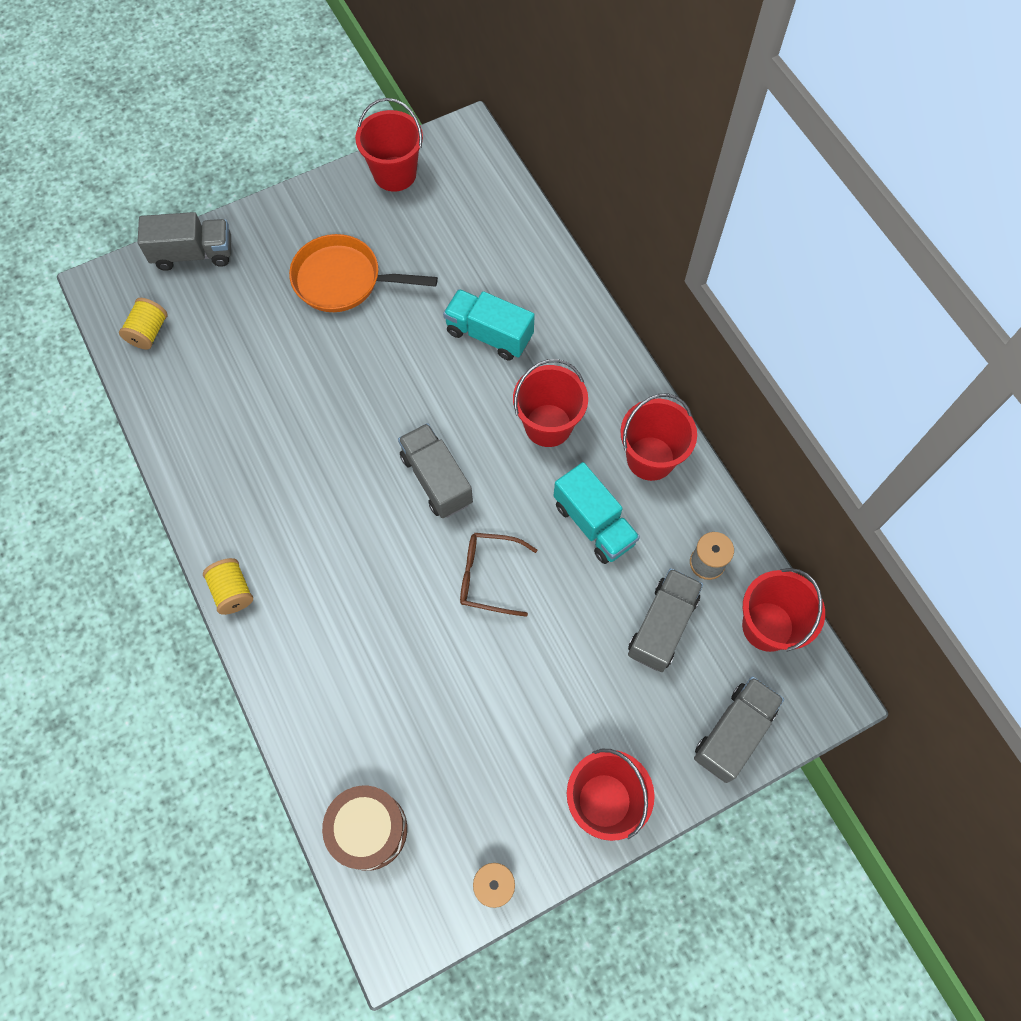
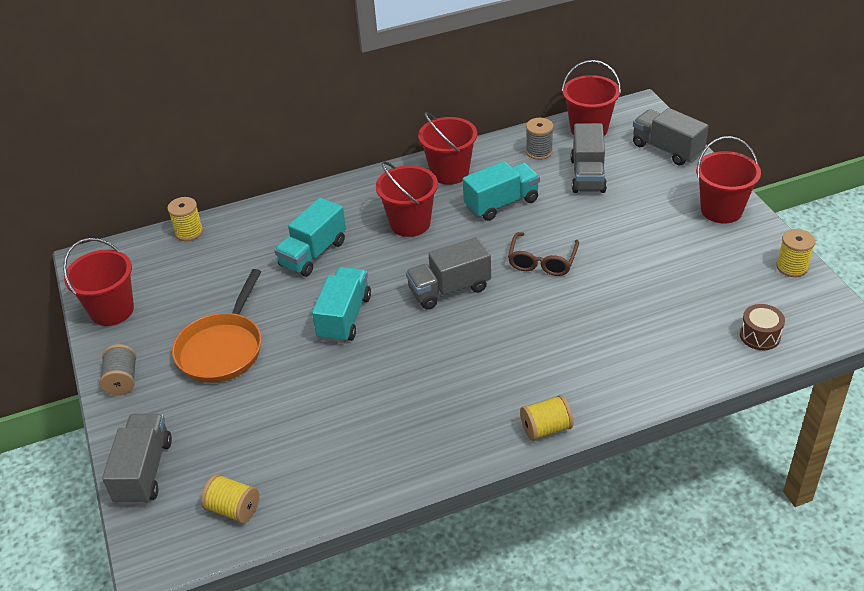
camera: 80 degrees left, 25 degrees down
(302, 208) = (122, 380): none -> grey spool
(369, 830) = (760, 336): brown drum -> brown drum, size x0.62
(389, 381) = (344, 317): none -> turquoise truck
(517, 209) = (189, 232): none -> yellow spool
(662, 626) = (587, 175): grey truck -> grey truck turned 120 degrees counterclockwise

